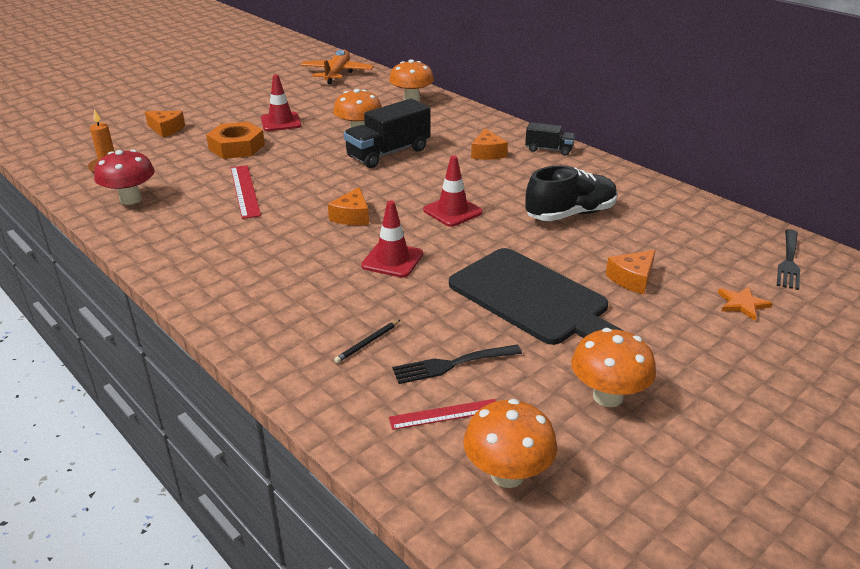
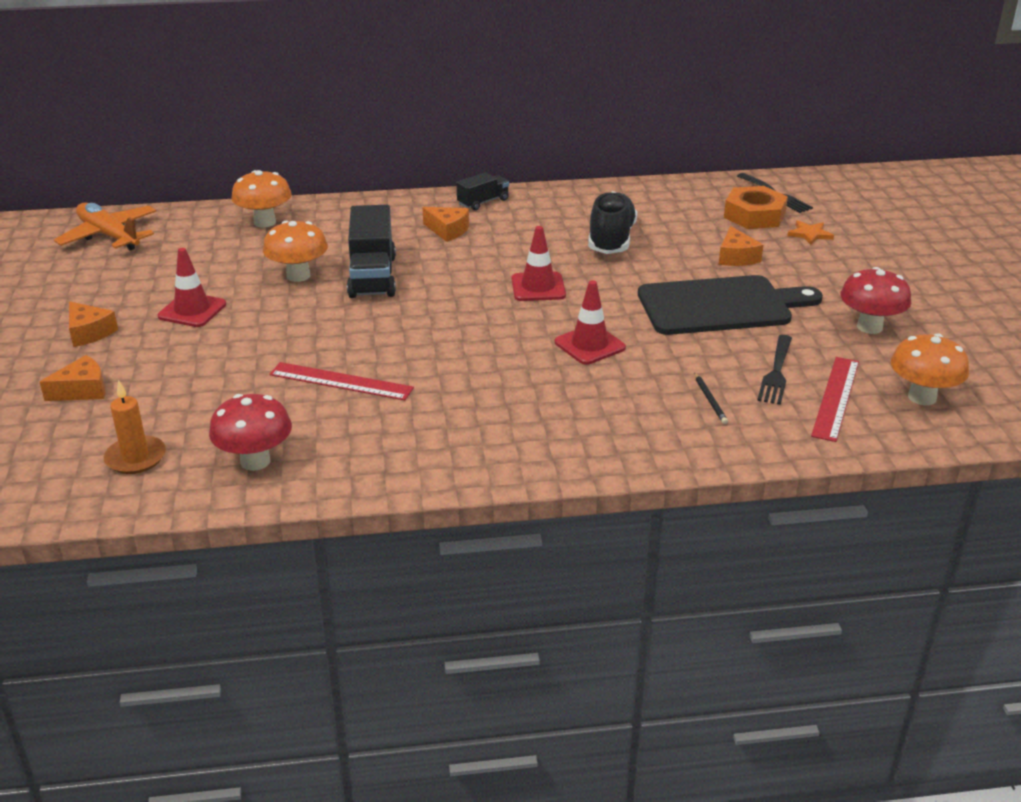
camera: 55 degrees left, 0 degrees up
(237, 147) = (217, 356): orange nut -> orange nut (754, 215)
(352, 216) = (482, 338): orange cheese -> orange cheese (89, 332)
(444, 414) = (835, 398): red ruler -> red ruler, size x1.51
(607, 396) = (869, 327): orange mushroom -> red mushroom

